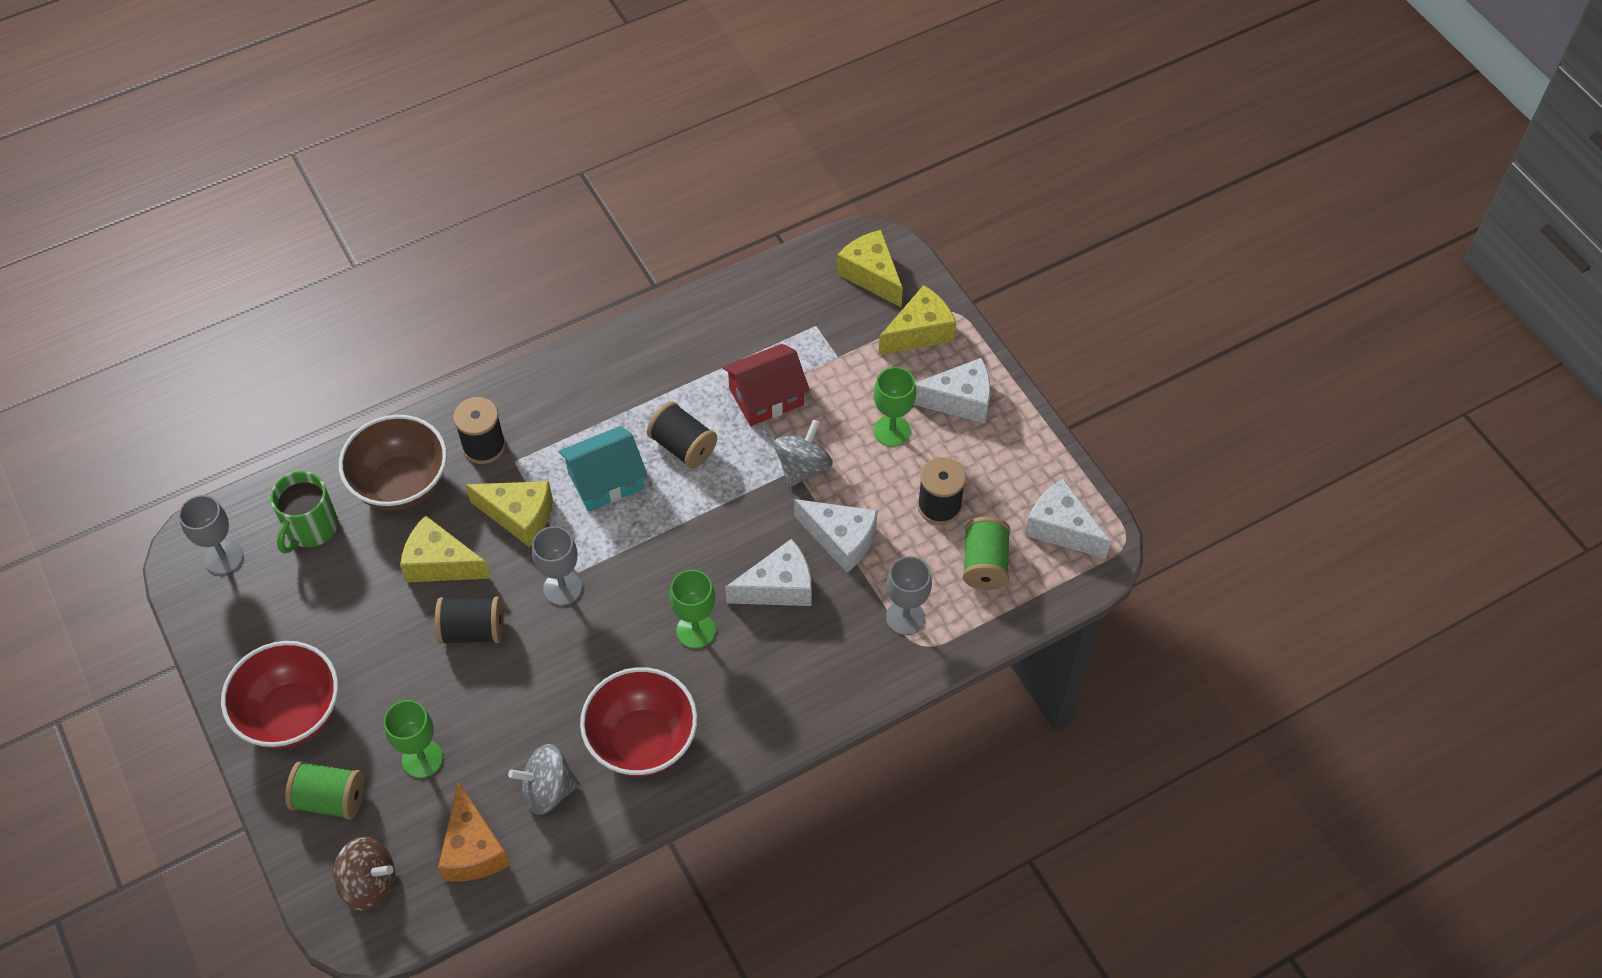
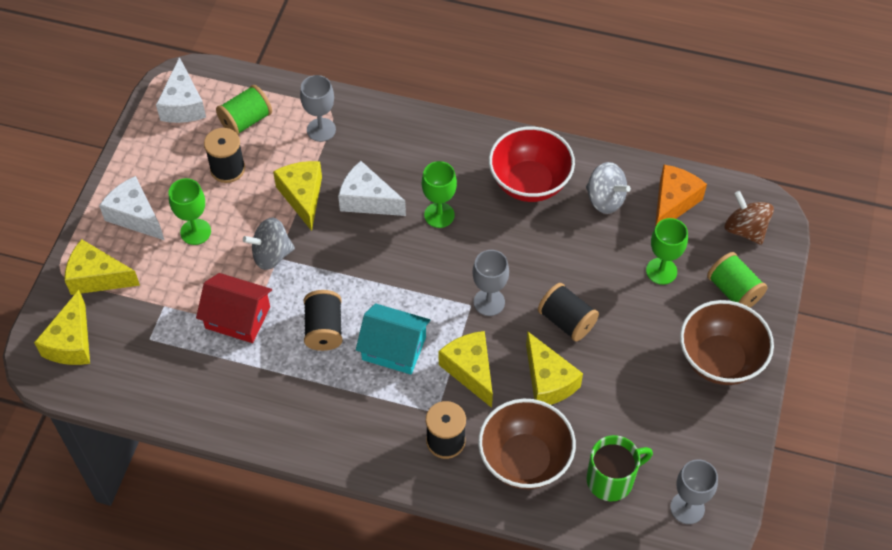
camera: 135 degrees left, 0 degrees up
(292, 714) = (719, 360): red bowl -> brown bowl
(841, 539) = (302, 196): white cheese -> yellow cheese

